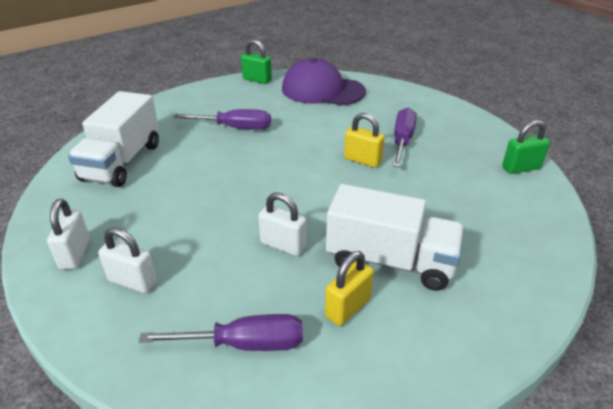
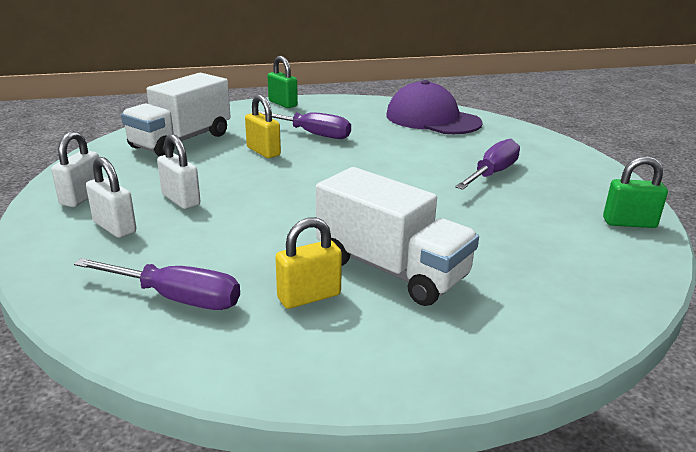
camera: 20 degrees right, 10 degrees down
(257, 80) = (367, 101): green padlock -> green padlock (283, 104)
(283, 245) = (283, 232): white padlock -> white padlock (181, 200)
(362, 160) = (430, 181): yellow padlock -> yellow padlock (263, 151)

